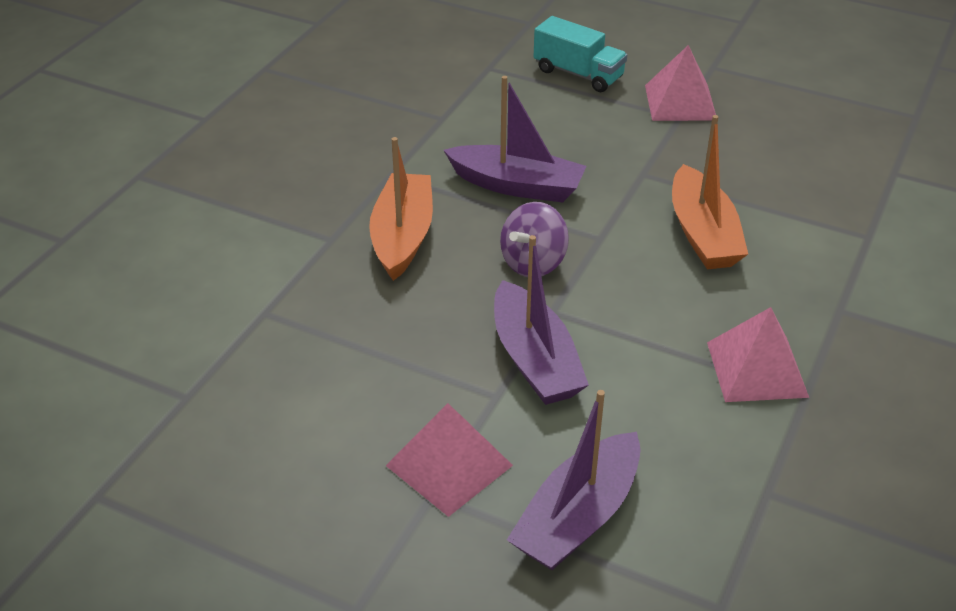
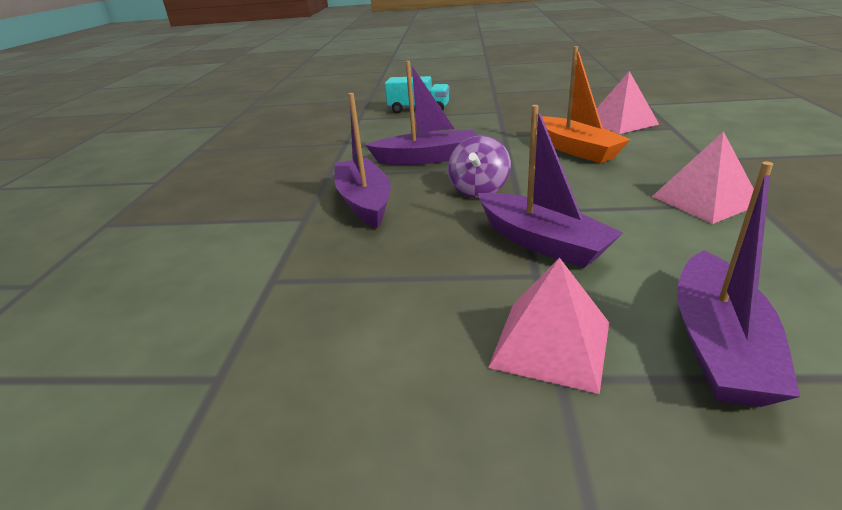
camera: 20 degrees left, 10 degrees down
(402, 236) = (364, 202): orange boat -> purple boat
(680, 102) = (492, 106): pink pyramid -> pink pyramid (621, 122)

